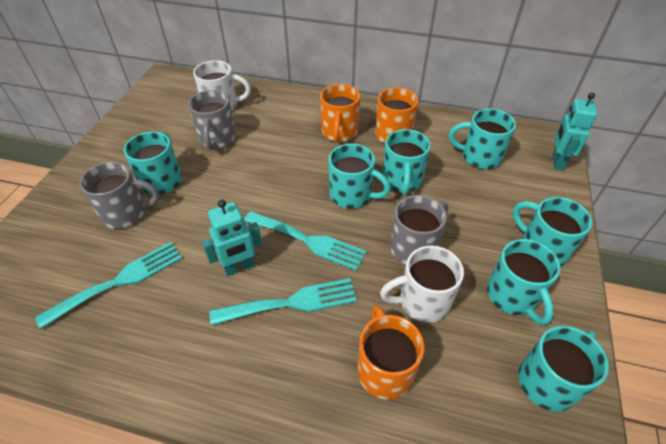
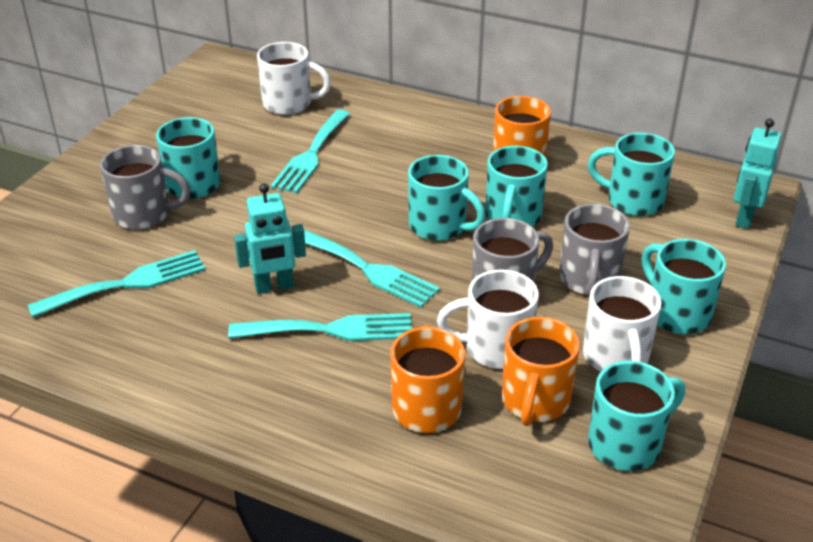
camera: 10 degrees right, 10 degrees down
(217, 139) = (274, 143): grey mug -> grey mug (589, 280)
(246, 145) = (311, 155): none -> turquoise fork
(339, 132) = (443, 152): orange mug -> orange mug (535, 401)
(513, 296) = (616, 358): turquoise mug -> white mug

